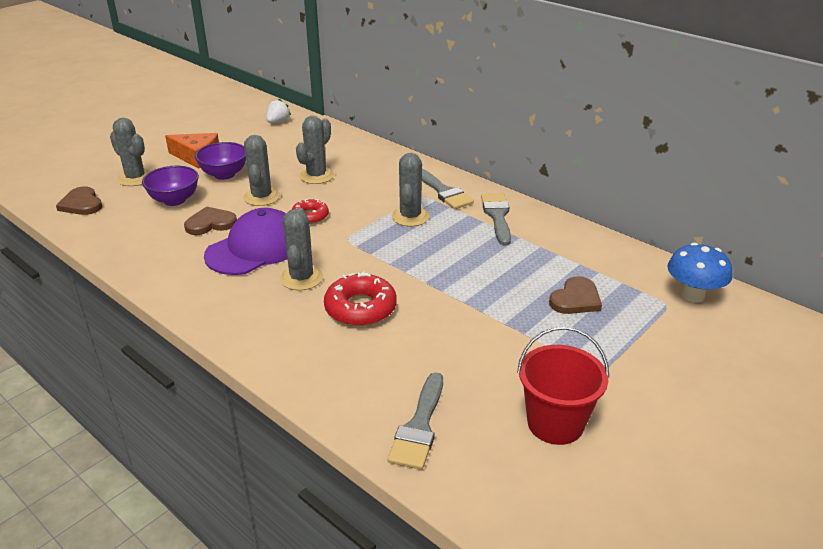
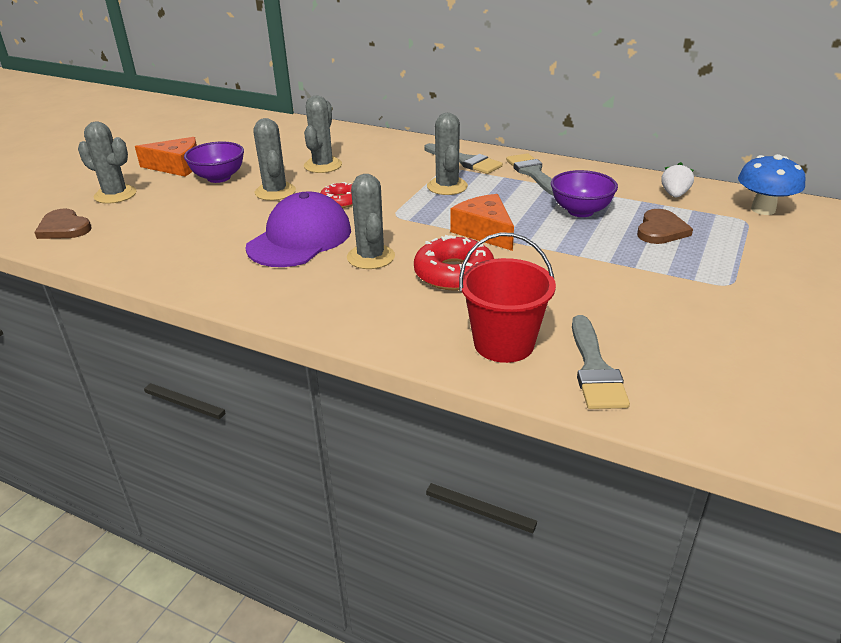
camera: 15 degrees left, 0 degrees up
(174, 200) = (176, 208): purple bowl -> purple bowl (580, 211)
(210, 223) = (233, 224): brown heart -> none
(278, 122) = (247, 125): white strawberry -> white strawberry (674, 194)
(413, 270) = (484, 232): none -> orange cheese
(555, 423) = (725, 338): red bucket -> red bucket (504, 343)

